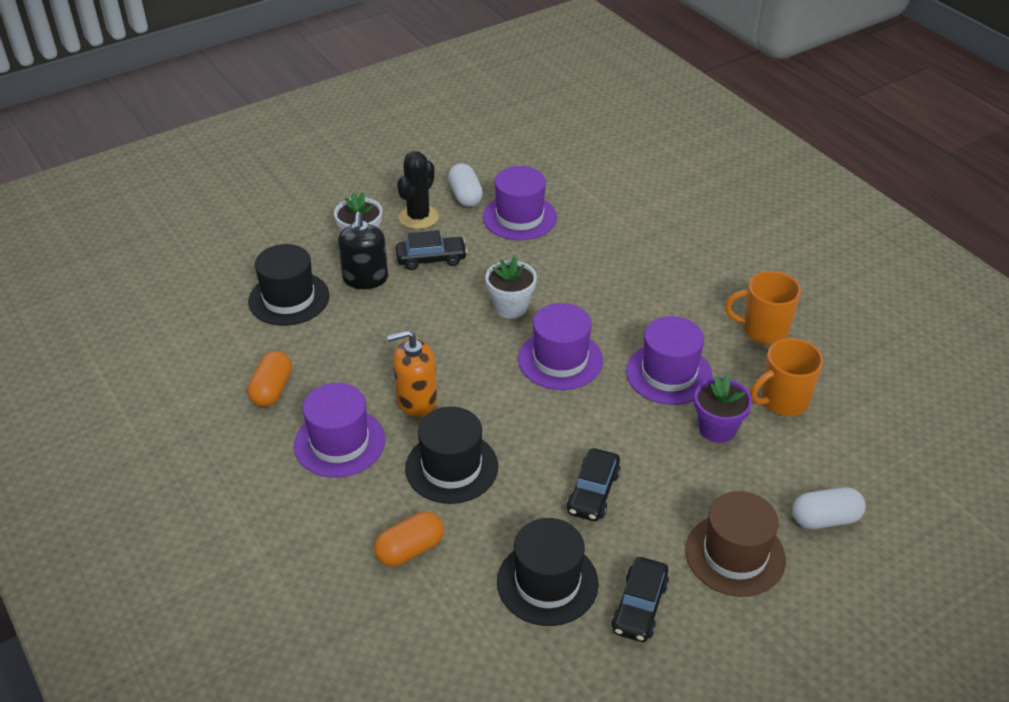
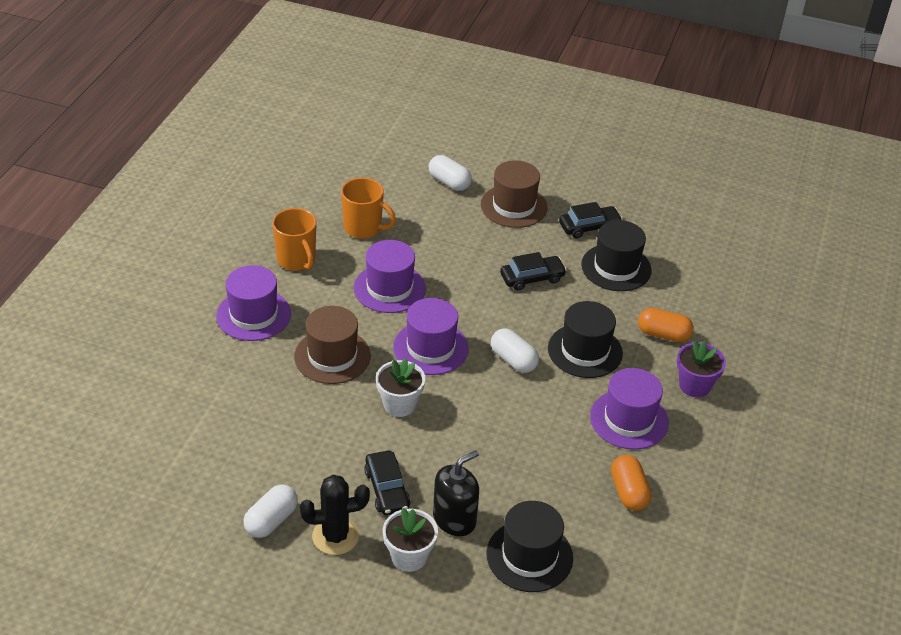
camera: 130 degrees left, 0 degrees up
(272, 390) = (628, 492): orange capsule -> orange capsule turned 75 degrees counterclockwise
(416, 400) = (549, 403): orange soap dispenser -> none
(431, 259) = (387, 489): black car -> black car turned 150 degrees counterclockwise
(491, 407) = (513, 360): none -> white capsule
(519, 217) = (272, 462): purple hat -> purple hat (253, 315)
(606, 295) = (332, 356): none -> brown hat
(717, 429) = (420, 247): purple flower pot -> purple flower pot (694, 385)

